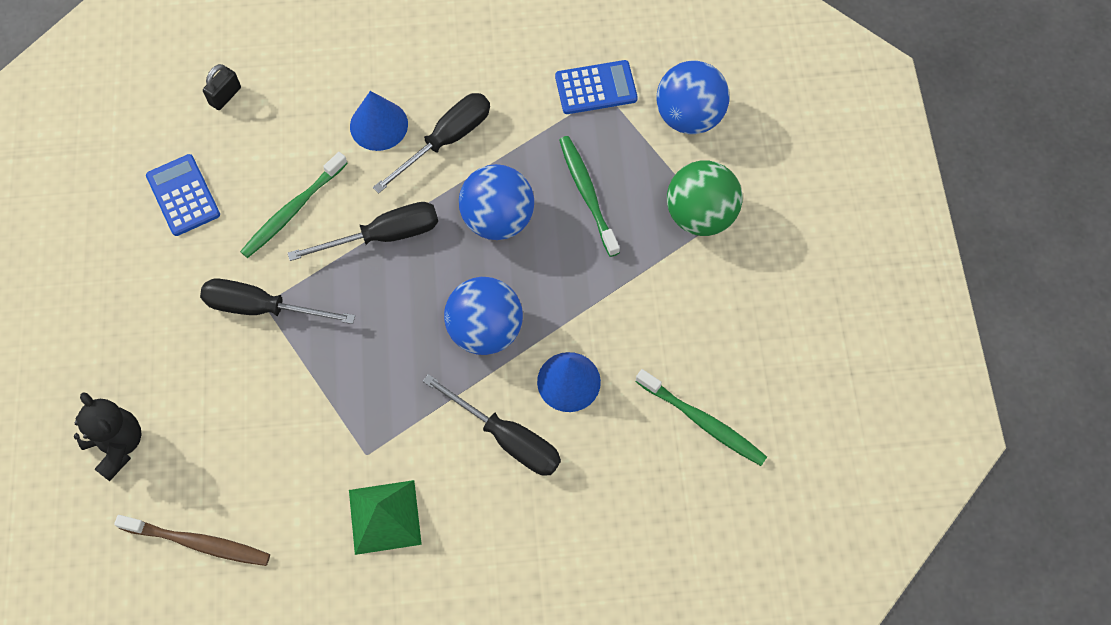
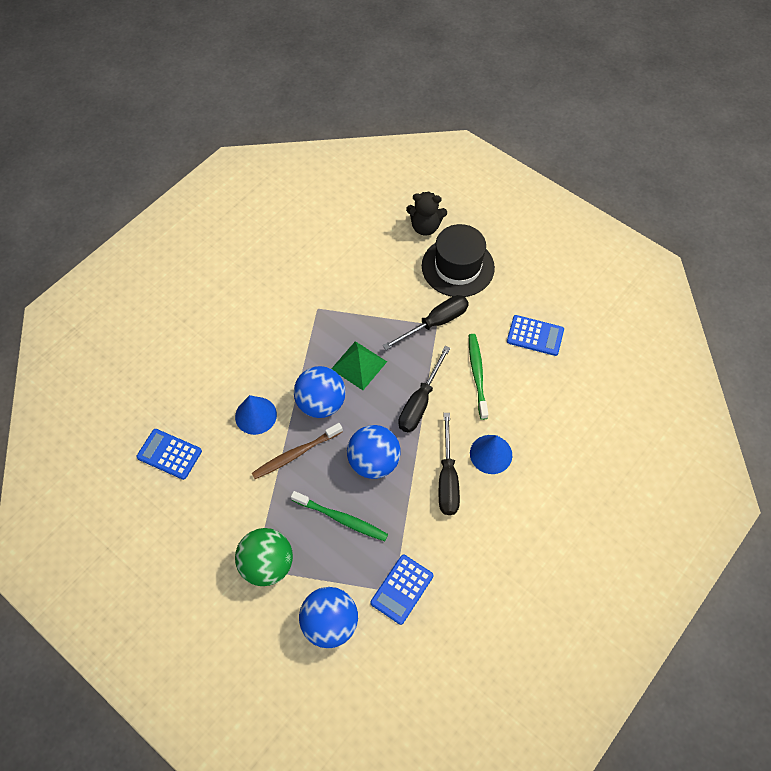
camera: 135 degrees right, 5 degrees down
(152, 352) = (458, 267): none -> black hat
(199, 543) = (348, 225): brown toothbrush -> brown toothbrush (295, 454)
(225, 96) = (582, 397): black padlock -> none
(384, 517) = (282, 293): green pyramid -> green pyramid (359, 365)
(507, 438) = (260, 367): black screwdriver -> none
(703, 422) = (169, 454): green toothbrush -> blue calculator

